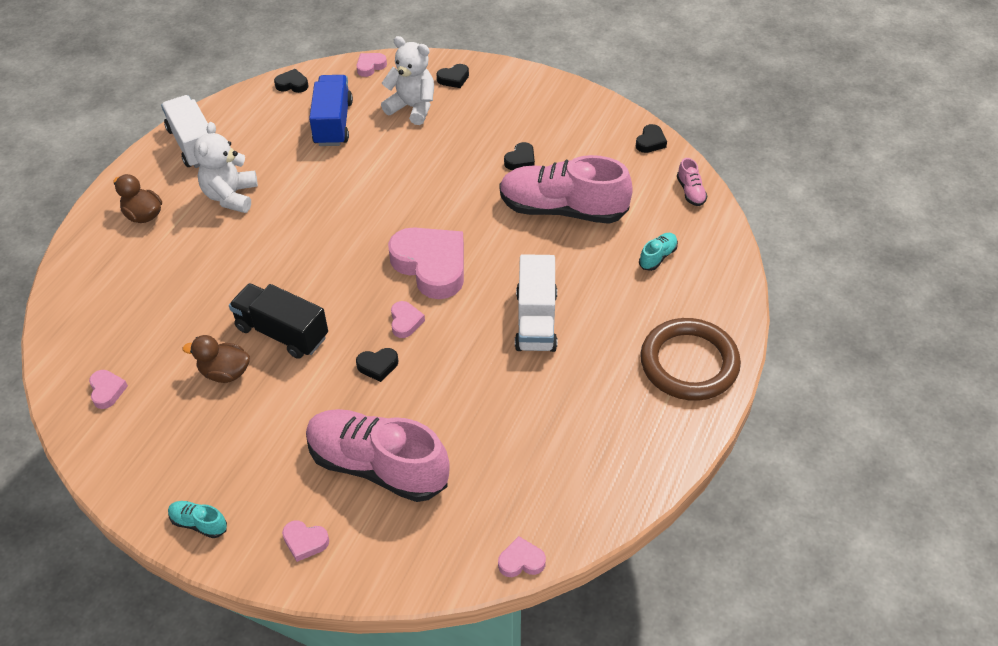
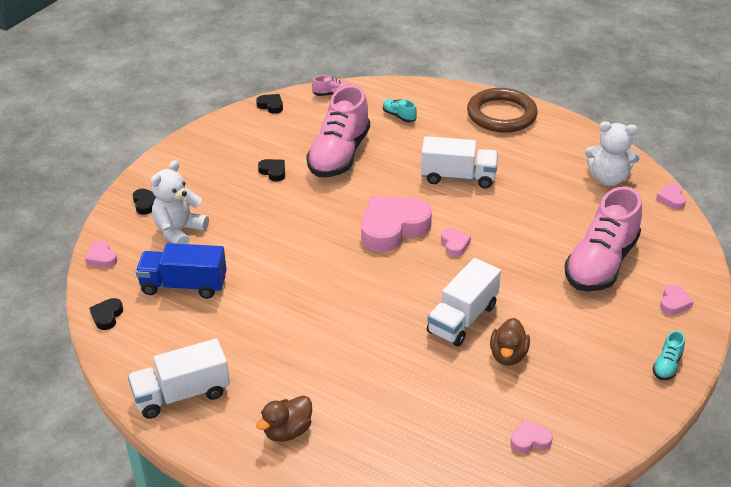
camera: 85 degrees left, 10 degrees down
(231, 196) = (274, 360): white teddy bear -> white teddy bear (608, 178)
(282, 332) = (462, 319): black truck -> white truck
(378, 366) = (501, 261): black heart -> none
(405, 322) = (454, 244): pink heart -> pink heart turned 75 degrees clockwise

